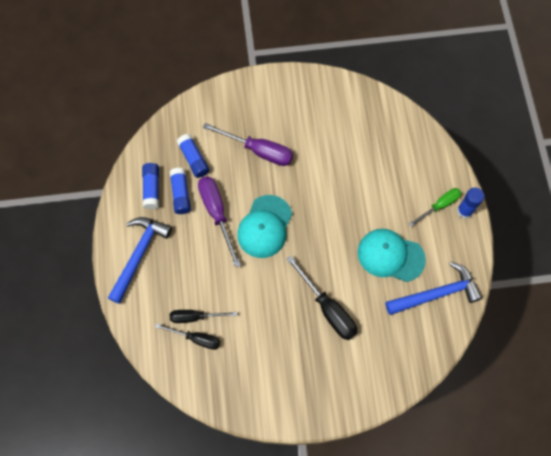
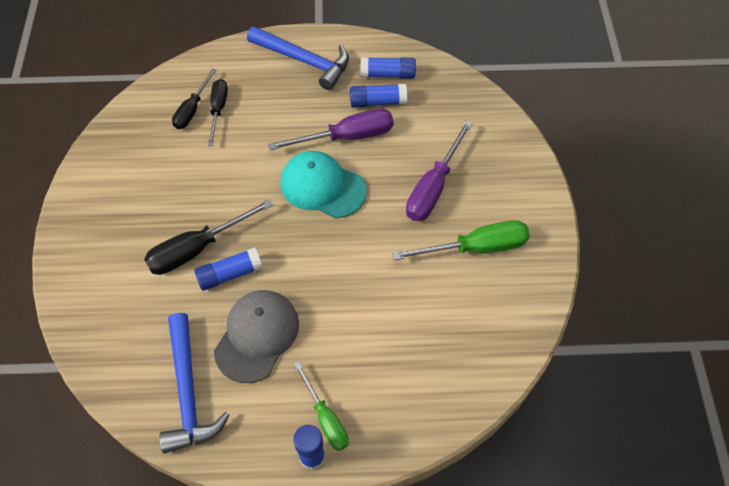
camera: 95 degrees right, 10 degrees down
(194, 159) = (425, 116): blue glue stick -> blue glue stick (230, 274)
(306, 122) = (476, 247): none -> green screwdriver
(390, 256) = (257, 336): turquoise cap -> grey cap

